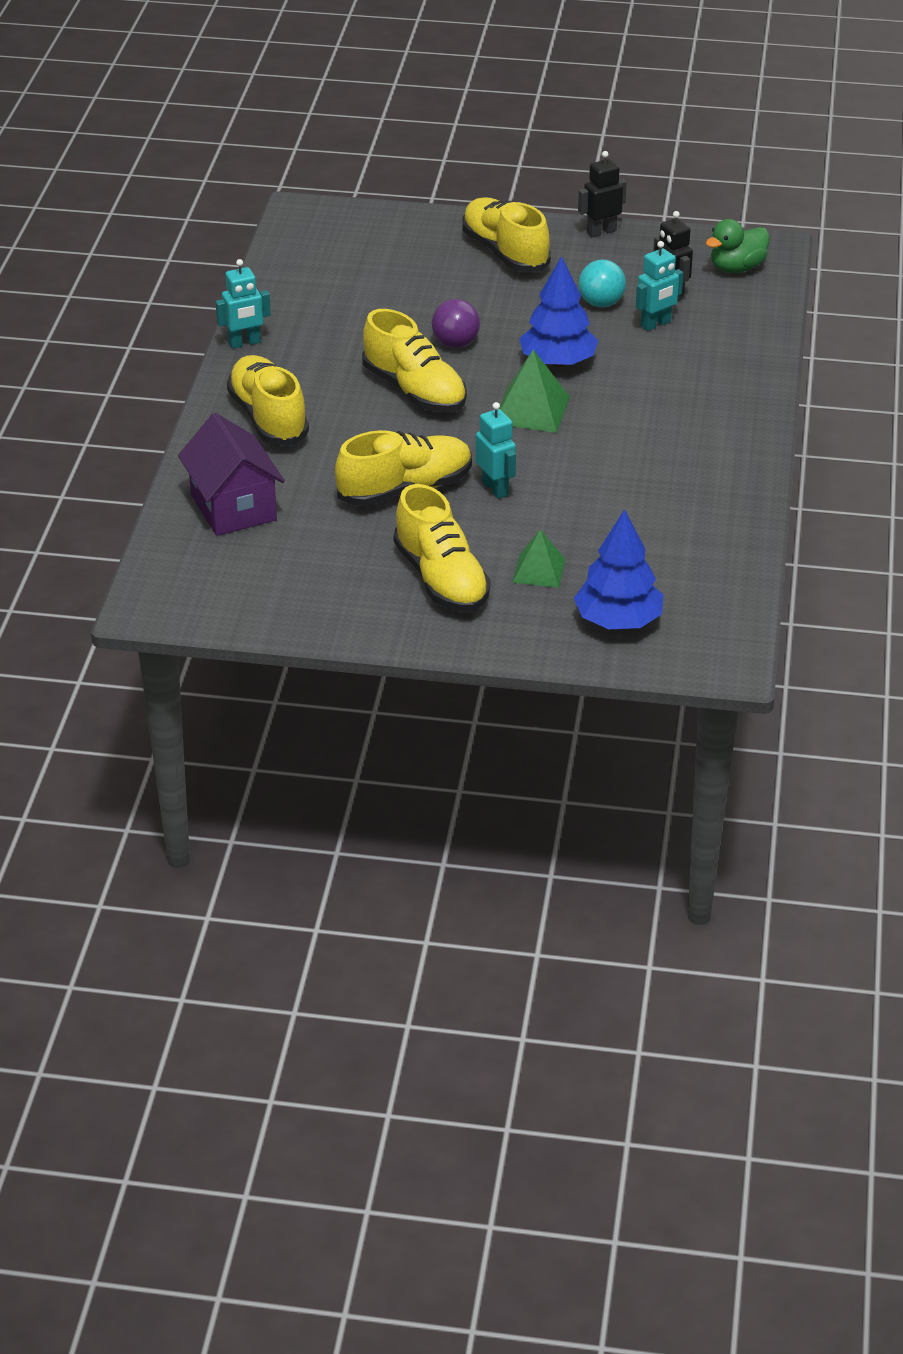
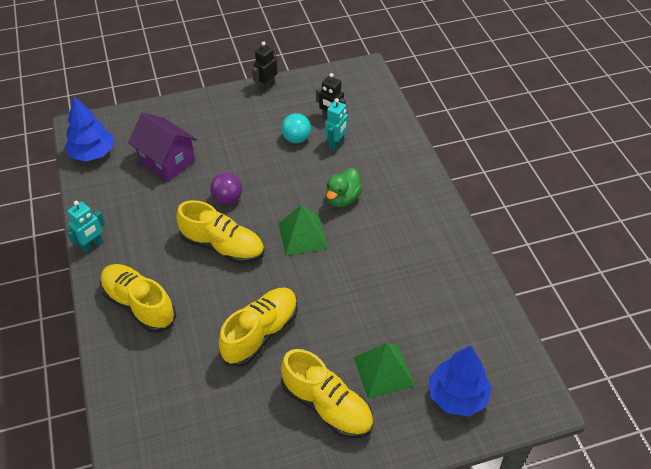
camera: 25 degrees left, 10 degrees up
(233, 507) = (154, 396): purple house -> purple house (167, 161)
(495, 489) = (317, 310): turquoise robot -> none
(505, 253) = (220, 119): yellow shoe -> none
(539, 570) = (384, 371): green pyramid -> green pyramid, size x1.50
(558, 362) = (297, 192): blue tree -> blue tree (92, 153)
(736, 268) = (356, 89): green duck -> green duck (342, 198)

